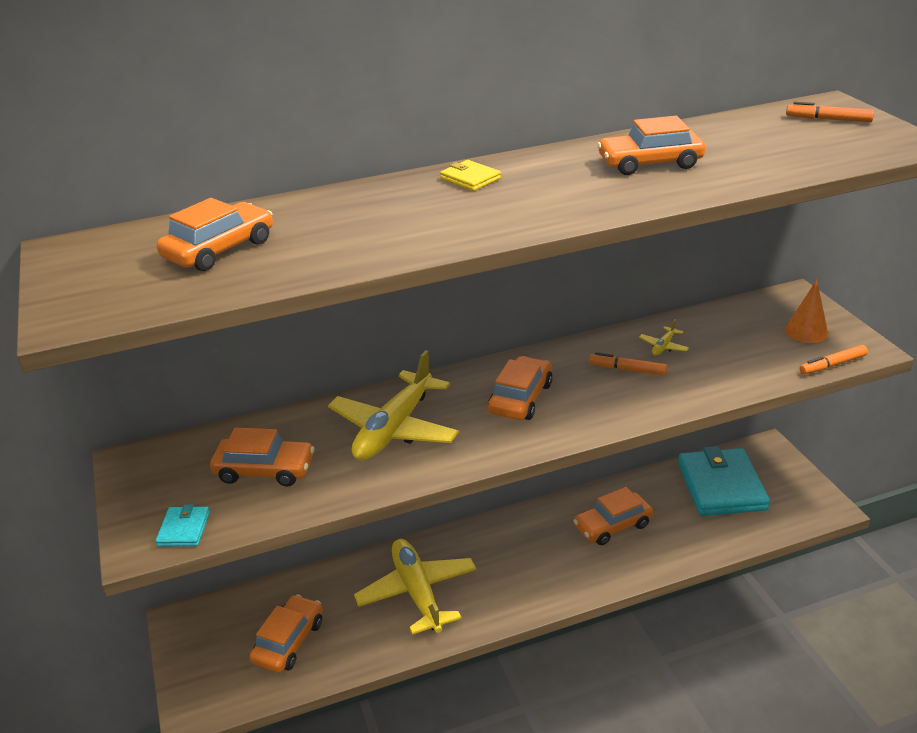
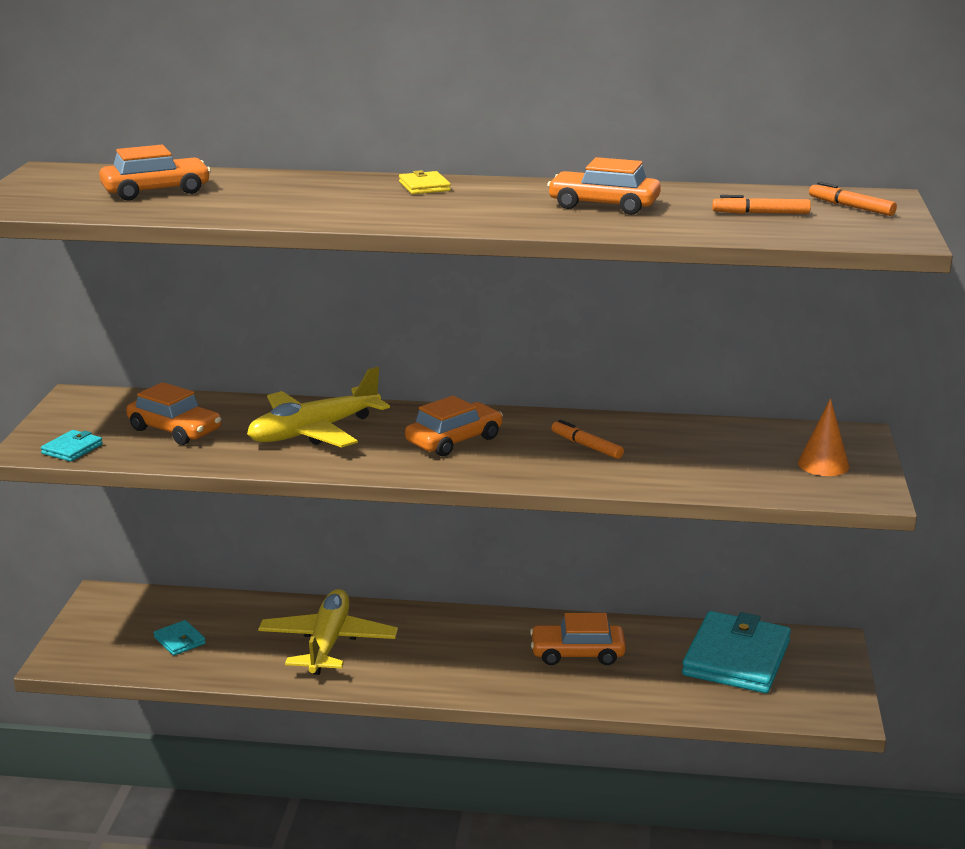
camera: 25 degrees right, 10 degrees down
(289, 641) = (180, 640): orange car -> turquoise wallet
(663, 346) = (648, 438): yellow plane -> none
(832, 365) = (811, 496): orange marker -> orange marker (760, 213)

